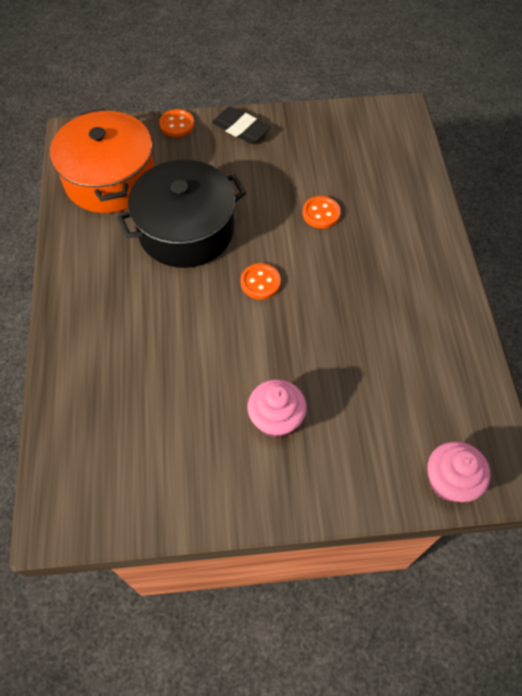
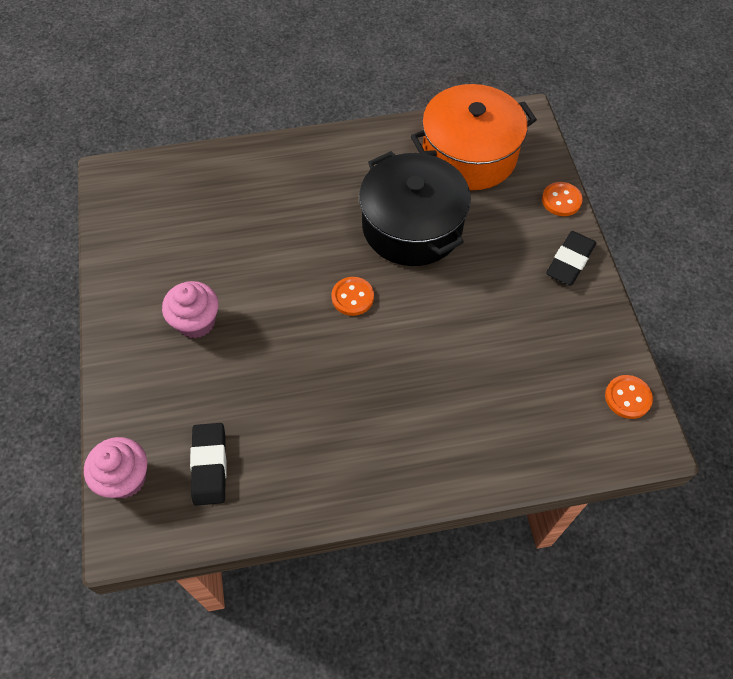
camera: 85 degrees right, 0 degrees up
(321, 213) = (455, 350): orange button -> orange button (627, 397)
(433, 405) = (209, 465): none -> black eraser

